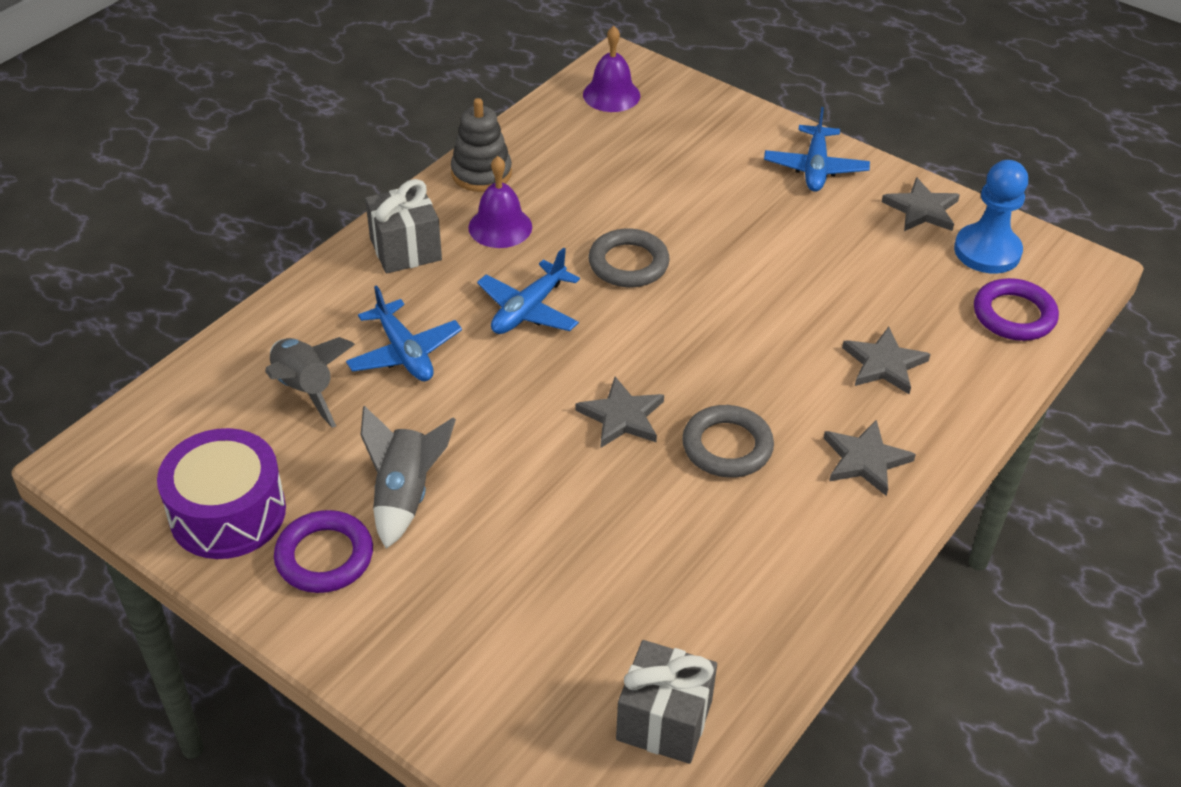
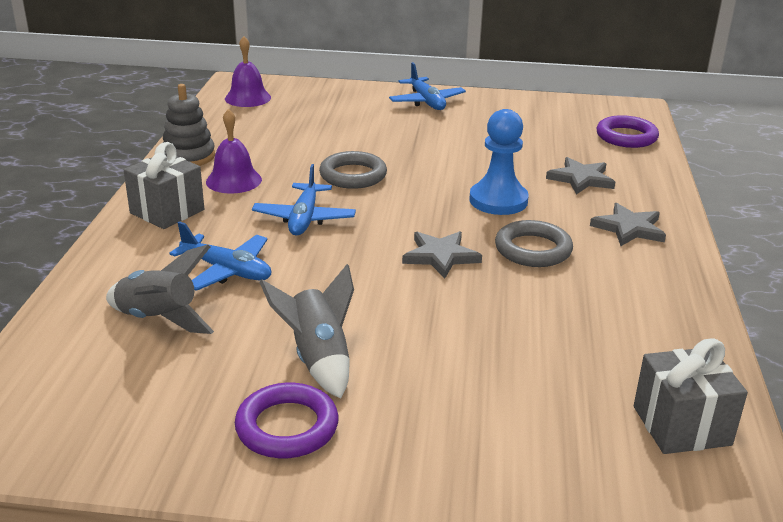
camera: 30 degrees left, 15 degrees down
(228, 513) = (161, 429): purple drum -> none
(922, 209) = (514, 105): grey star -> none
(987, 251) = (575, 113): blue pawn -> blue pawn (498, 200)

